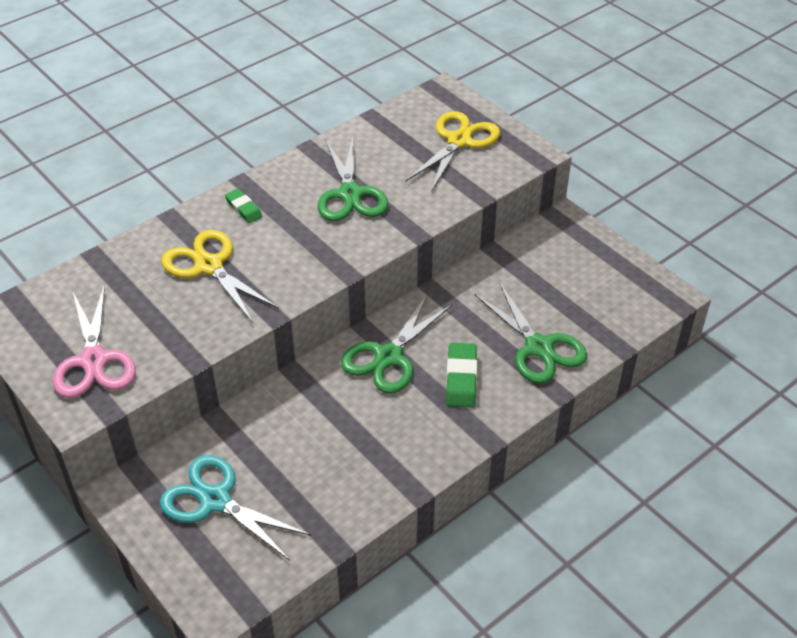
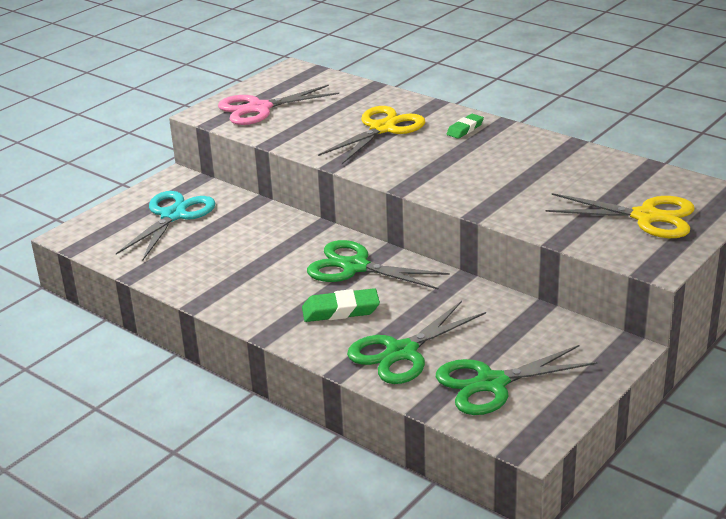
camera: 80 degrees right, 15 degrees down
(350, 194) = (516, 172): green scissors -> green scissors (491, 383)

